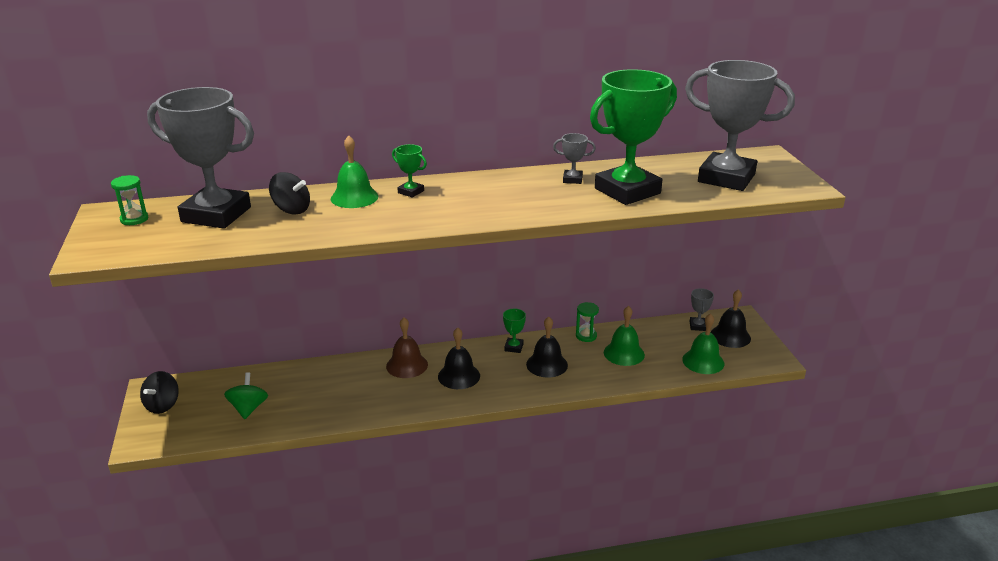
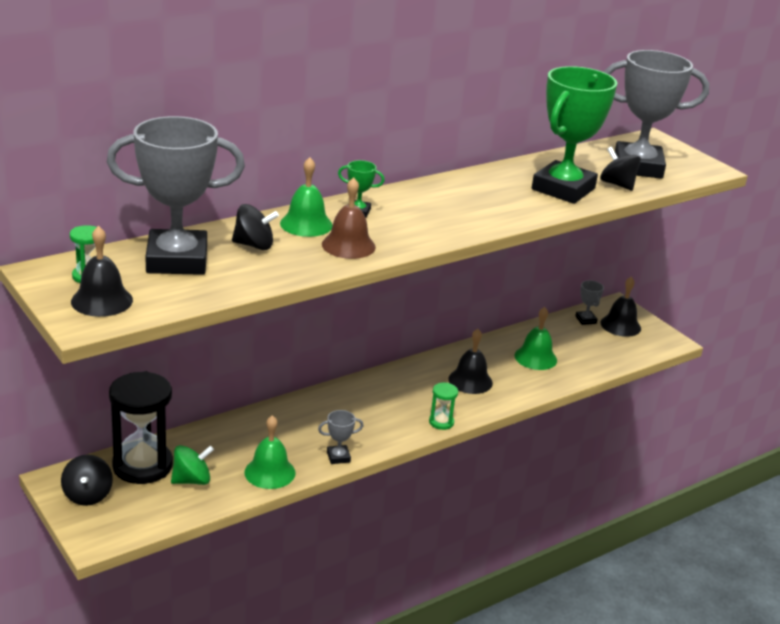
camera: 25 degrees left, 0 degrees up
(221, 389) = (142, 465): none -> black hourglass
(248, 408) = (192, 480): green spinning top -> green spinning top turned 90 degrees clockwise
(407, 365) = (329, 405): brown bell -> brown bell (348, 245)
(459, 376) = (391, 407): black bell -> black bell (102, 300)
(513, 347) = (425, 369): green trophy -> none
(572, 179) = (502, 182): grey trophy -> grey trophy (338, 457)
(586, 336) = (488, 346): green hourglass -> green hourglass (441, 422)
(688, 192) = (617, 184): none -> black spinning top
(703, 361) = (611, 354): green bell -> green bell (270, 472)

